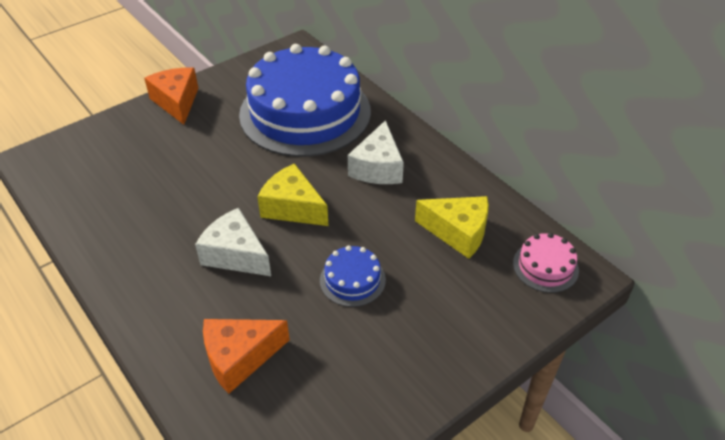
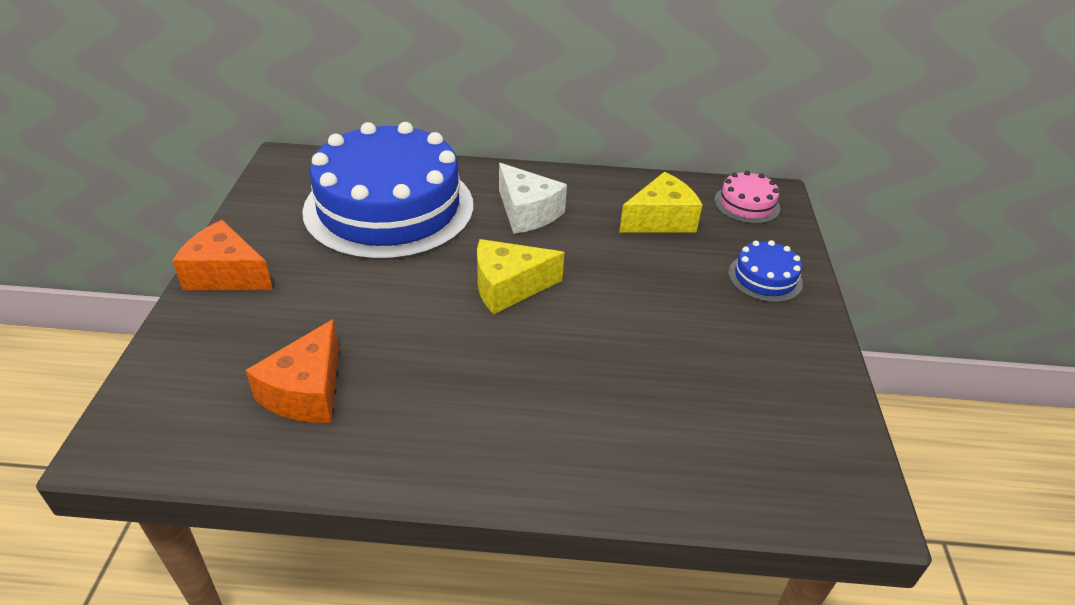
camera: 50 degrees left, 5 degrees down
(235, 254) = (523, 358): white cheese -> none
(239, 358) = (666, 431): orange cheese -> orange cheese (306, 391)
(352, 280) = (647, 305): blue cake -> blue cake (765, 278)

